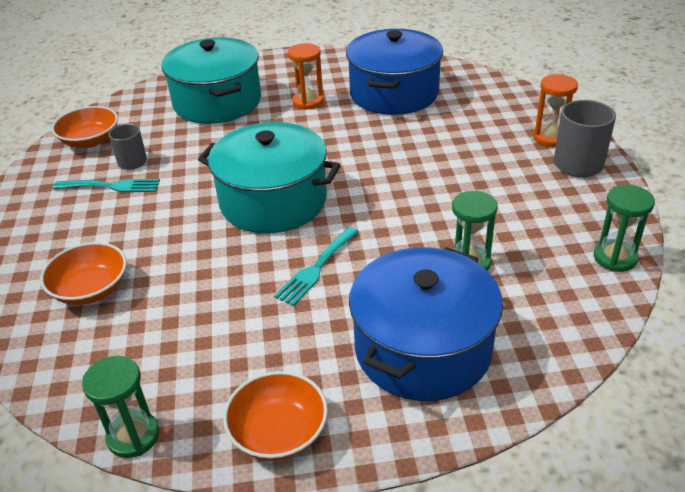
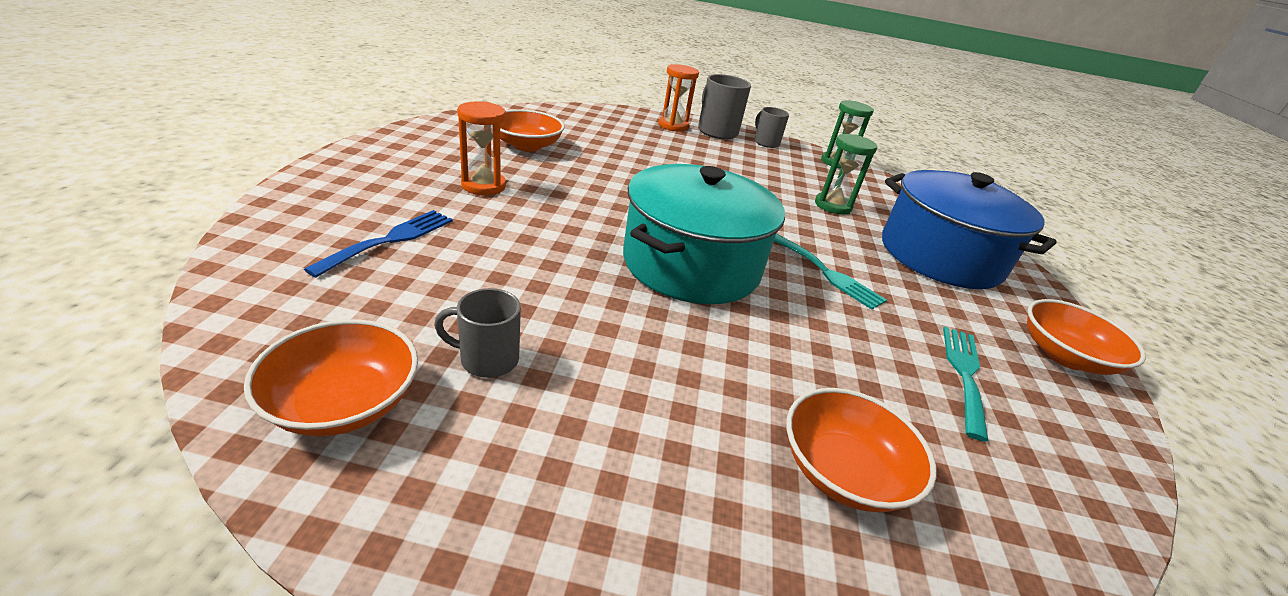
camera: 80 degrees left, 5 degrees down
(112, 186) = (551, 399): turquoise fork -> turquoise fork (964, 374)
(133, 436) = (1118, 468): green hourglass -> none
(217, 102) = (390, 240): turquoise pot -> blue fork
(394, 93) = (527, 145): blue pot -> orange bowl
(599, 199) = (765, 142): none -> grey mug

